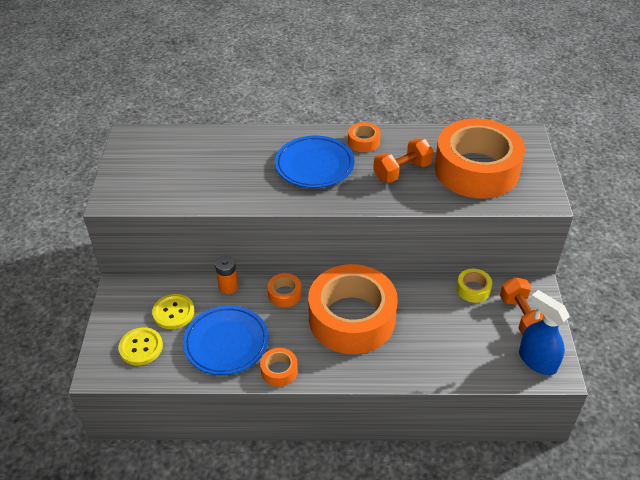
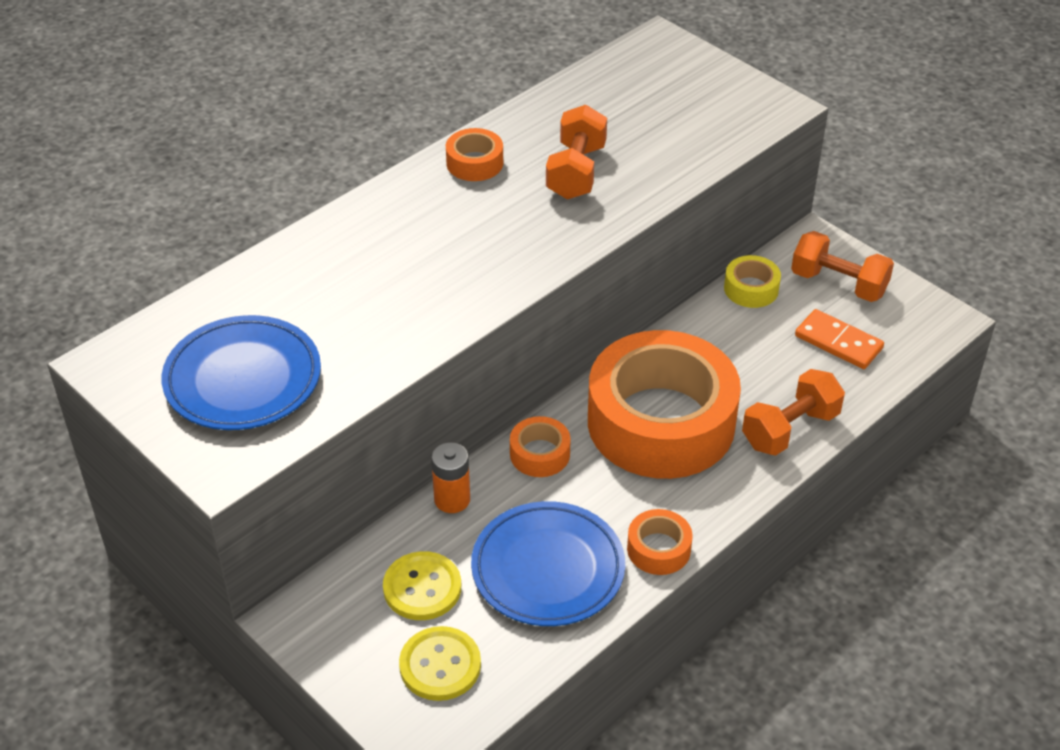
camera: 45 degrees left, 0 degrees up
(314, 165) = (454, 233): blue plate -> blue plate (243, 379)
(406, 365) = (790, 429): none -> orange dumbbell
(476, 170) = (659, 116): orange tape -> none
(484, 343) = (838, 342): none -> orange domino
(537, 360) = (911, 321): blue spray bottle -> none

